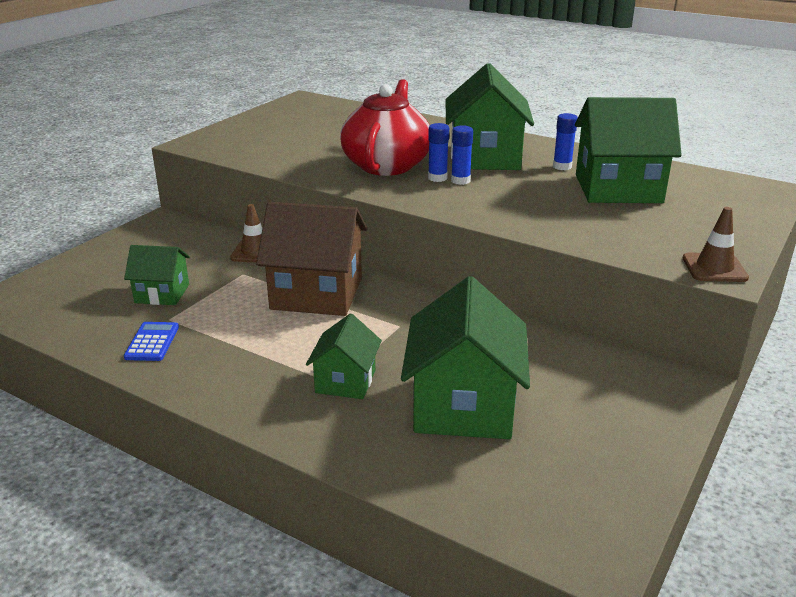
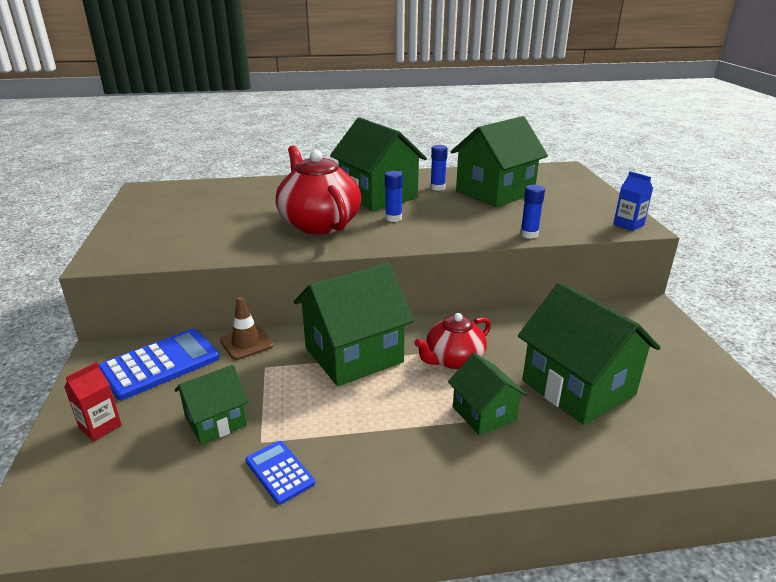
camera: 40 degrees left, 0 degrees up
(99, 265) = (100, 426): none -> red carton
(182, 243) = (160, 364): none -> blue calculator
(317, 293) = (354, 355): brown house -> green house
(389, 333) = (453, 360): none -> red teapot
(437, 178) = (374, 221): blue glue stick -> blue glue stick (529, 234)
(714, 268) = (628, 224): brown traffic cone -> blue carton

